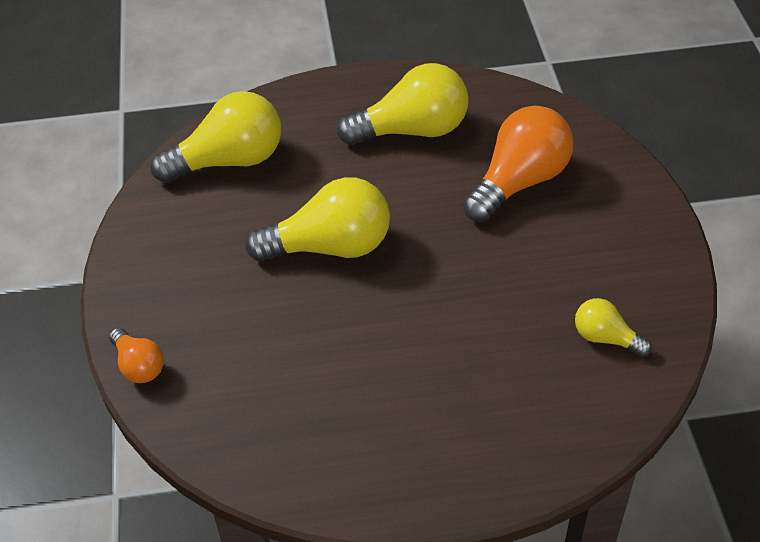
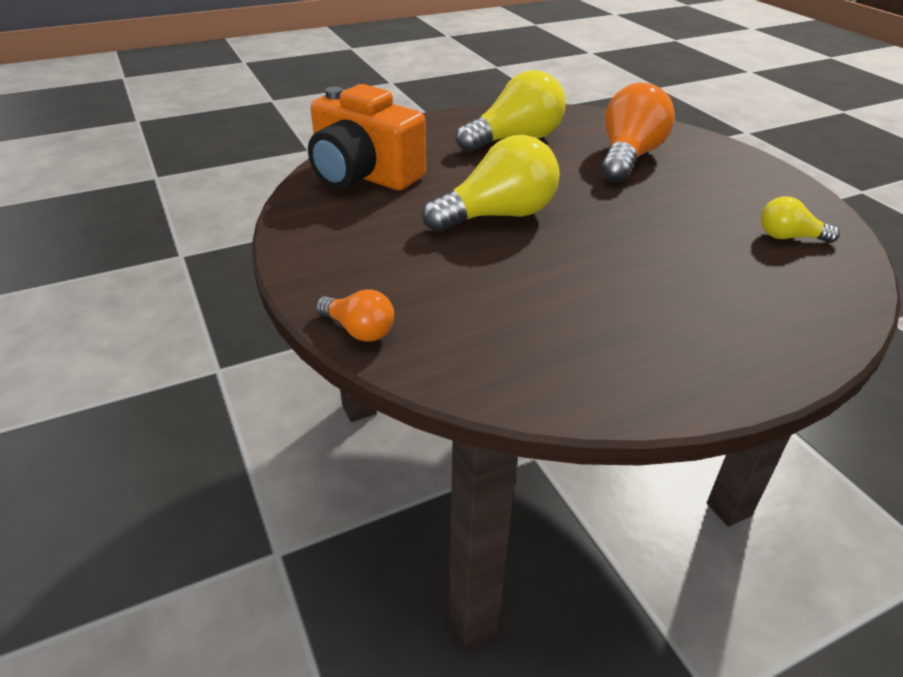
camera: 20 degrees left, 10 degrees down
(229, 161) = (363, 175): yellow light bulb -> orange camera

